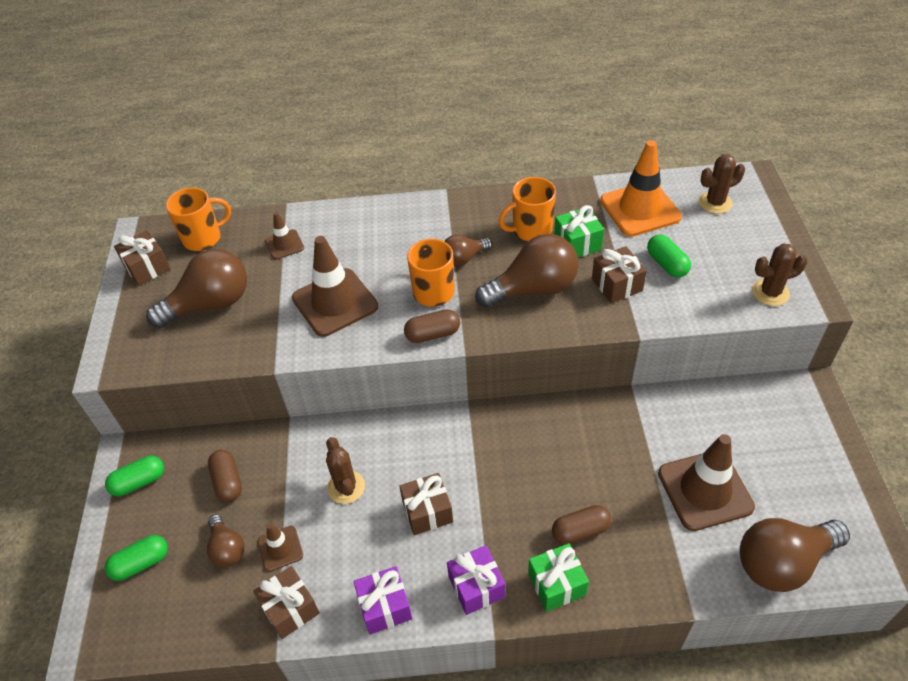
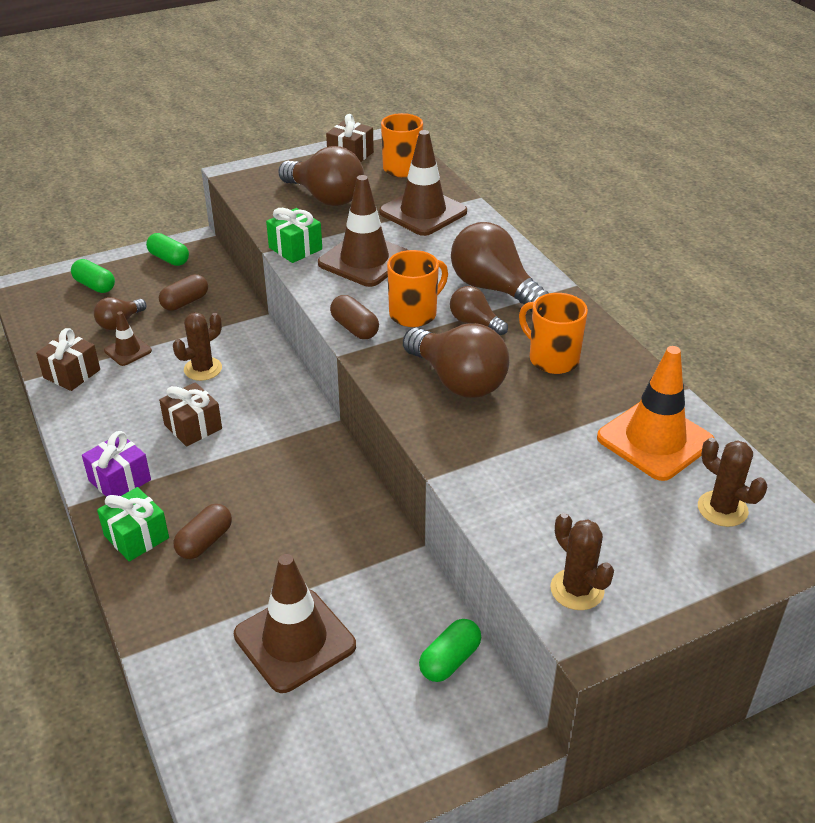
camera: 65 degrees right, 10 degrees down
(284, 244) = (423, 212): brown traffic cone -> brown traffic cone, size x1.95
(385, 607) = (85, 427): purple gift -> none
(577, 244) = (553, 399): green gift -> green gift (295, 248)
(580, 531) = (205, 541): brown capsule -> brown capsule turned 75 degrees clockwise
(617, 285) = (504, 444): brown gift -> none
(666, 264) = (568, 481): green capsule -> green capsule (450, 660)
(782, 562) = (215, 732): brown light bulb -> brown light bulb (493, 288)

